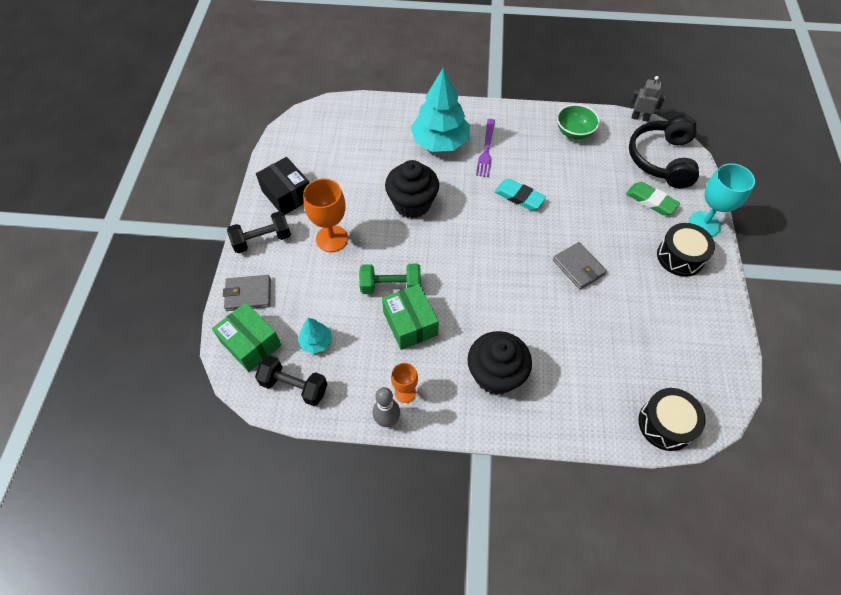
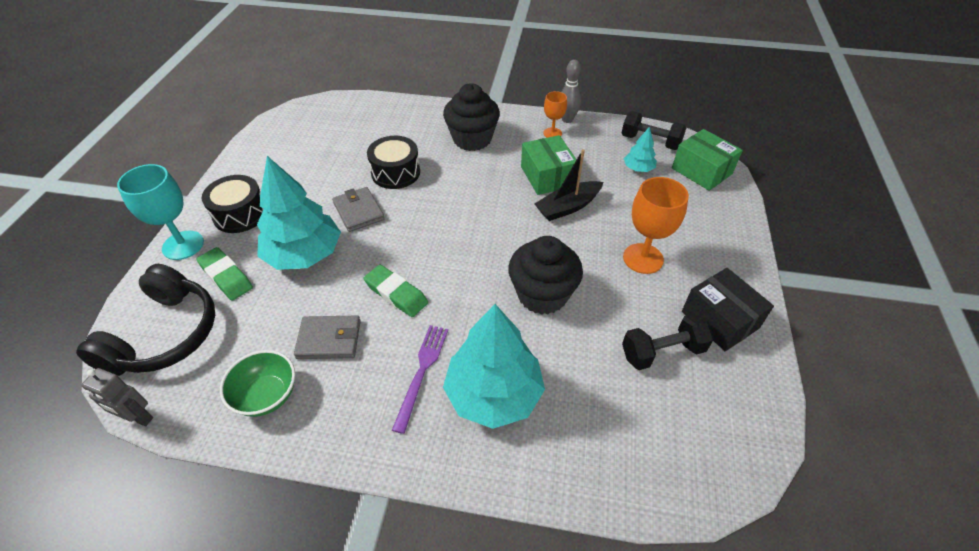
camera: 175 degrees left, 10 degrees down
(248, 294) = (722, 209): grey wallet -> grey wallet (329, 339)
(262, 240) = (730, 262): black dumbbell -> black dumbbell (662, 352)
(391, 286) = (568, 207): green dumbbell -> black boat
(519, 197) = (396, 294): turquoise eraser -> green eraser
(603, 223) = (304, 254): none -> turquoise tree
(665, 424) = (345, 106): black drum -> black drum (395, 172)

